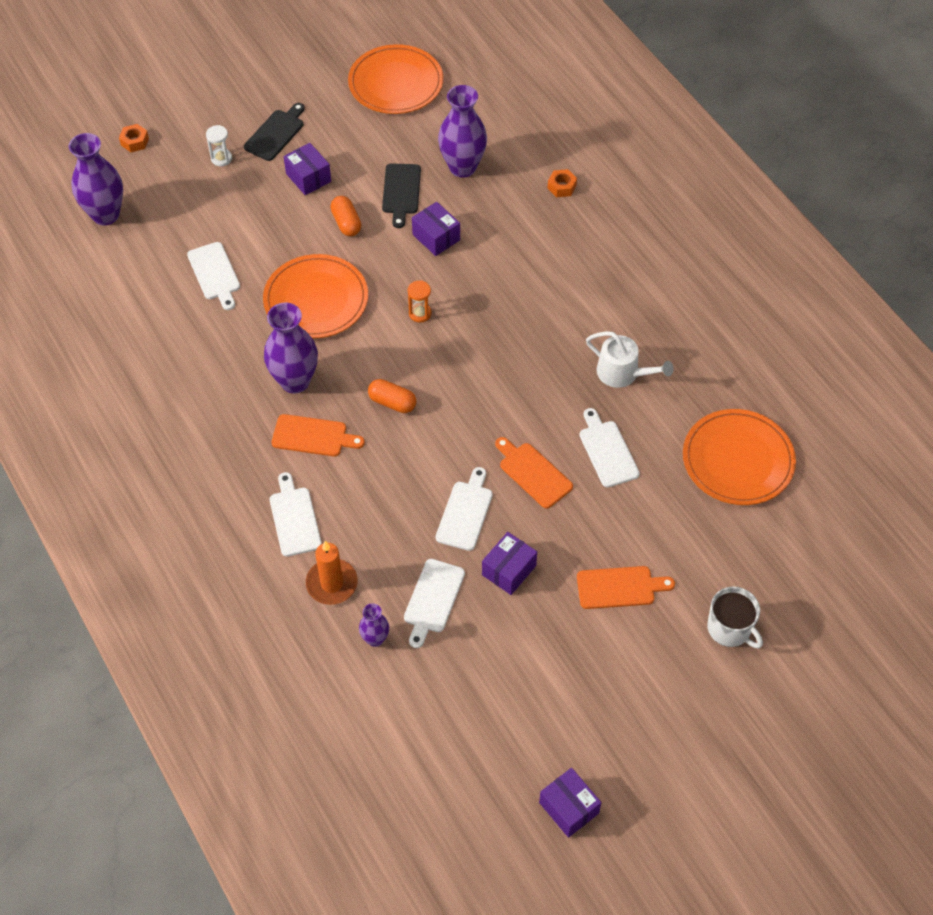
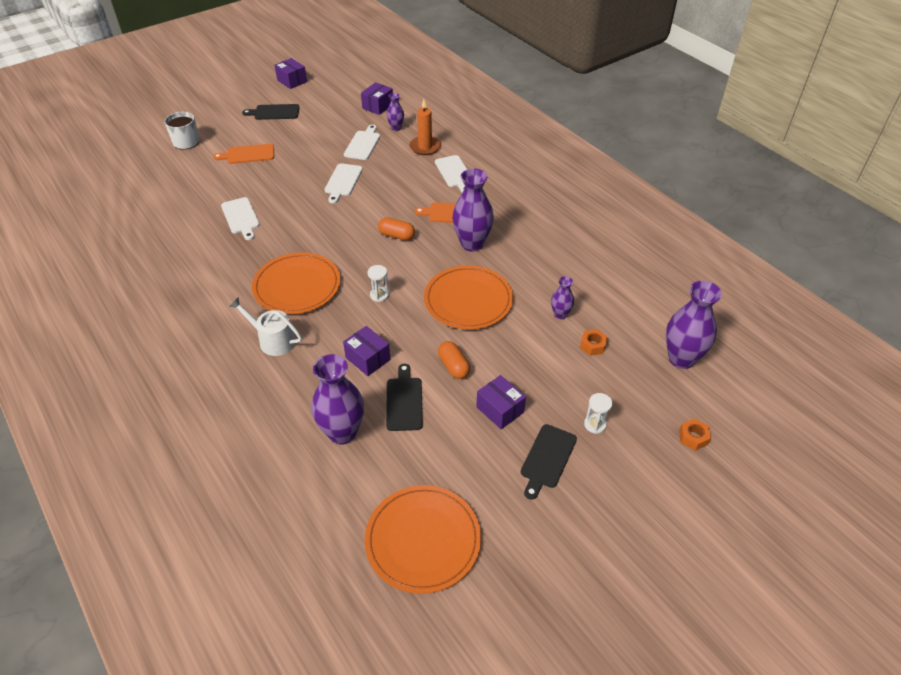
camera: 175 degrees right, 10 degrees down
(215, 274) = (560, 314): white cutting board -> purple vase
(420, 313) = (379, 295): orange hourglass -> white hourglass
(509, 570) = (316, 158): purple box -> purple box (378, 106)
(533, 473) = (295, 203): orange cutting board -> none
(562, 187) = (240, 418): orange nut -> orange nut (592, 345)
(591, 702) = (274, 112): none -> black cutting board
(622, 373) = (218, 264): white watering can -> white watering can (273, 340)
(738, 460) = (148, 218): orange plate -> orange plate (297, 286)

